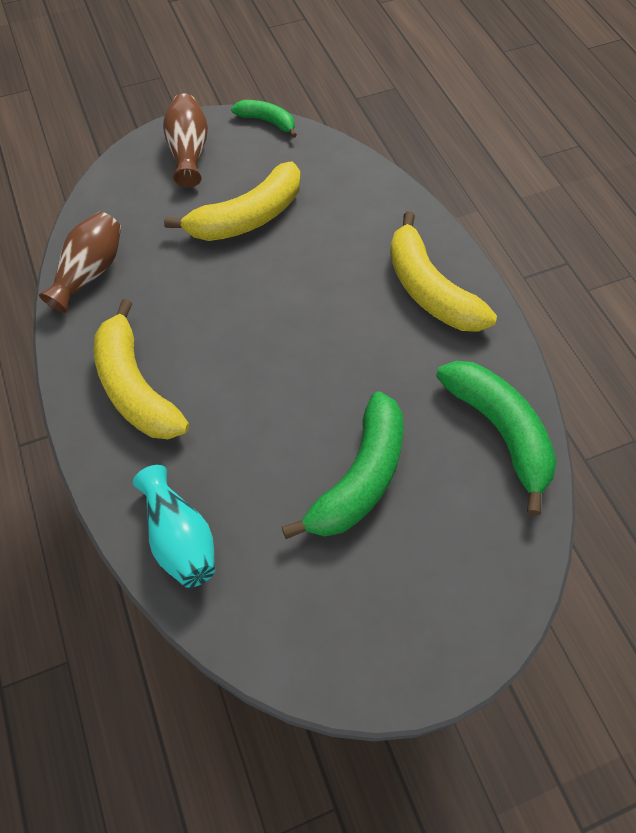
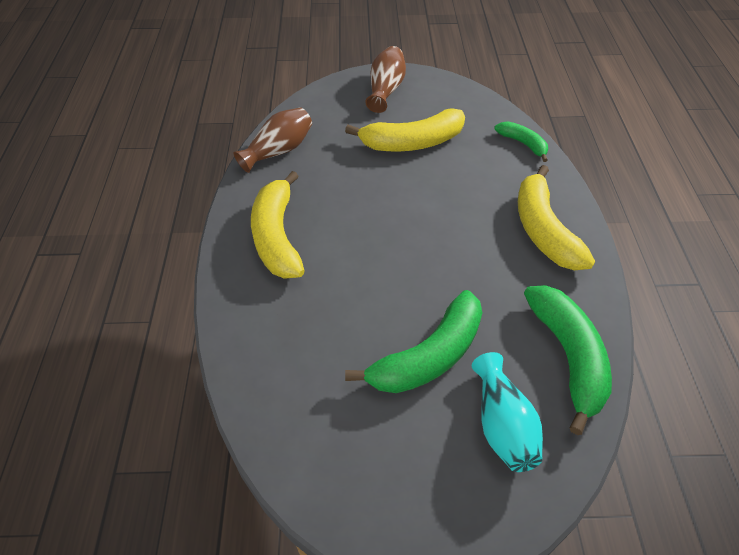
camera: 20 degrees right, 10 degrees down
(180, 538) = (263, 355): turquoise vase -> turquoise vase (502, 424)
(267, 122) = (454, 83): green banana -> green banana (523, 144)

